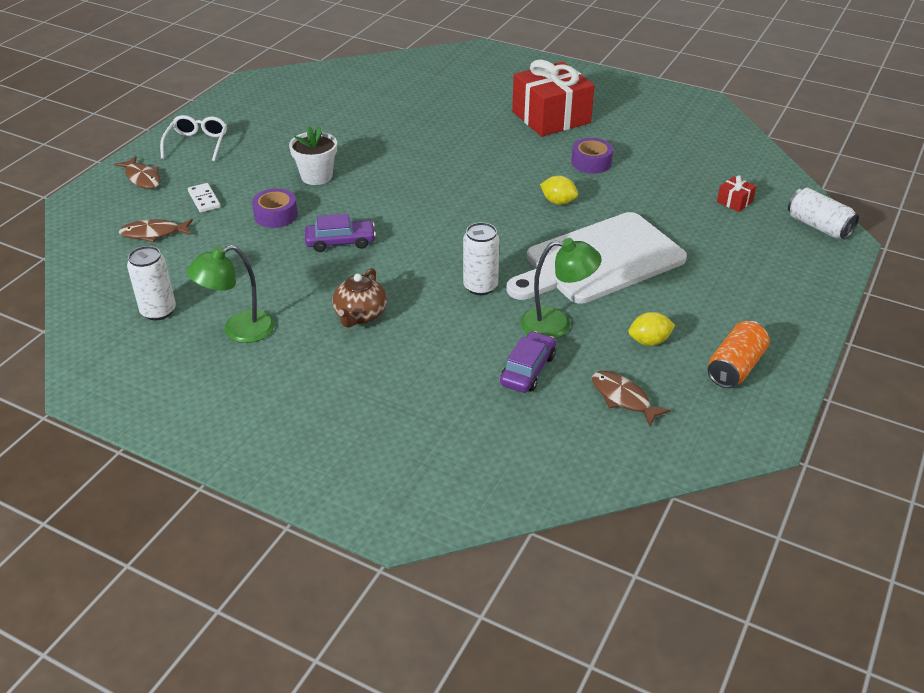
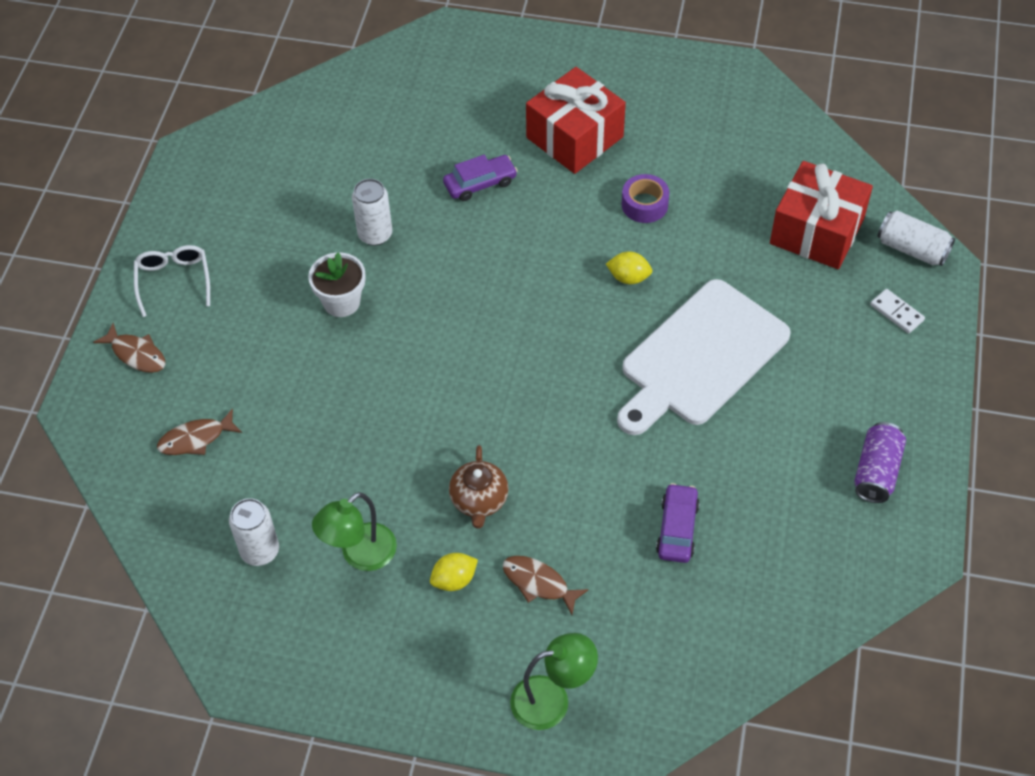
camera: 15 degrees left, 15 degrees up
(204, 199) = (228, 371): white domino -> white domino (897, 312)
(276, 215) = (322, 376): purple tape -> none
(340, 242) = (413, 399): purple car -> purple car (480, 183)
(480, 286) = (589, 427): white can -> white can (375, 234)
(556, 324) = (685, 460): green lamp -> green lamp (552, 699)
(623, 398) = (781, 540): brown fish -> brown fish (539, 583)
(649, 341) = (784, 459): yellow lemon -> yellow lemon (454, 580)
(734, 202) = (816, 231): red gift -> red gift, size x2.49
(735, 367) = (876, 471): orange can -> purple can

